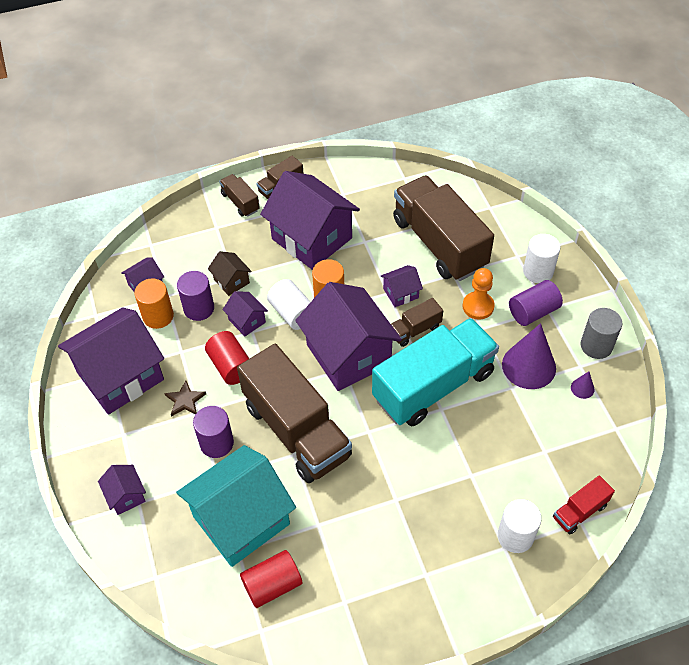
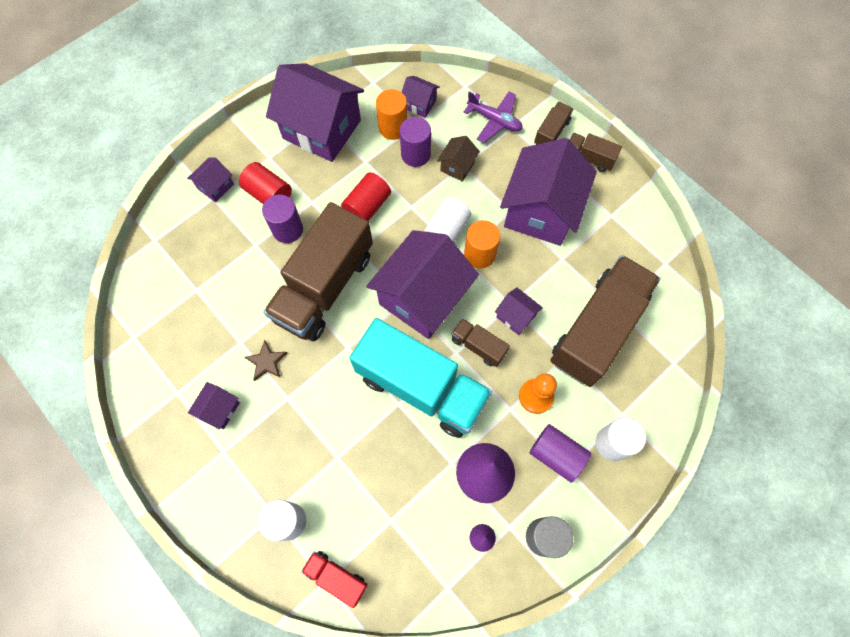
camera: 65 degrees right, 15 degrees up
(185, 400) = (318, 187): brown star -> brown star (266, 362)
(202, 237) = (494, 120): none -> purple plane
(241, 520) = (224, 280): turquoise house -> none
(247, 321) = (420, 198): purple house -> purple house (219, 409)
(272, 585) = (174, 329): red cylinder -> red cylinder (268, 194)

